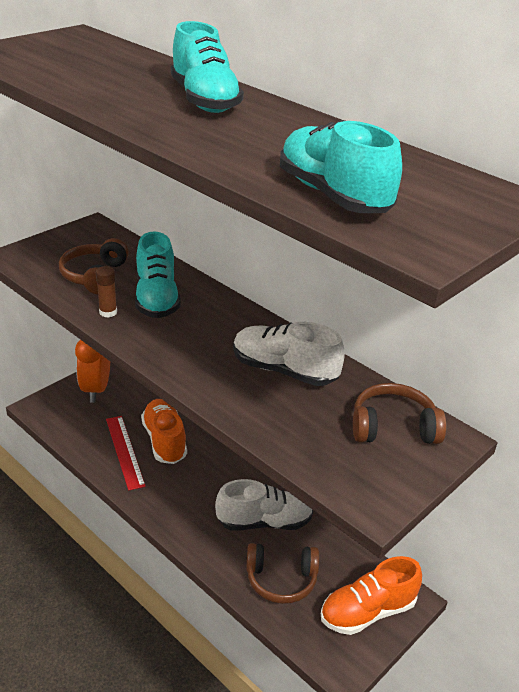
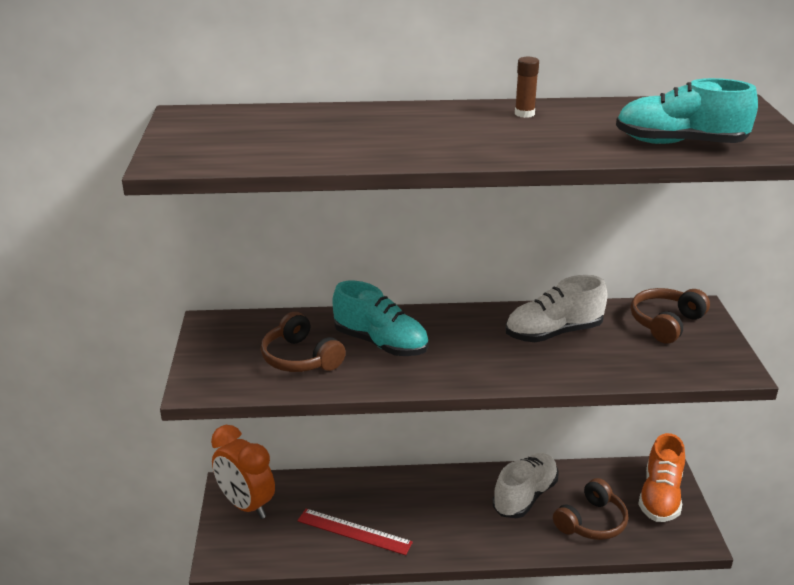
camera: 45 degrees left, 5 degrees down
(108, 312) = (369, 376): brown glue stick -> brown glue stick (524, 114)
(164, 441) = (370, 500): orange shoe -> none
(204, 101) = (444, 123): turquoise shoe -> none

